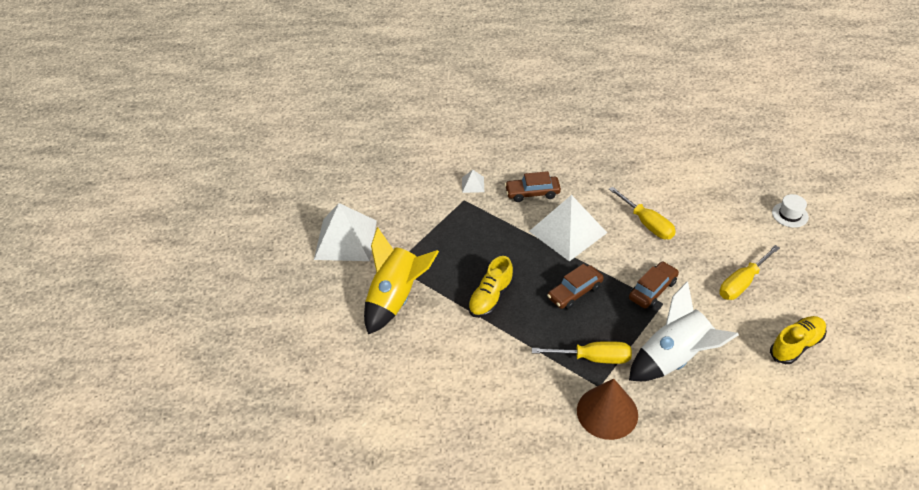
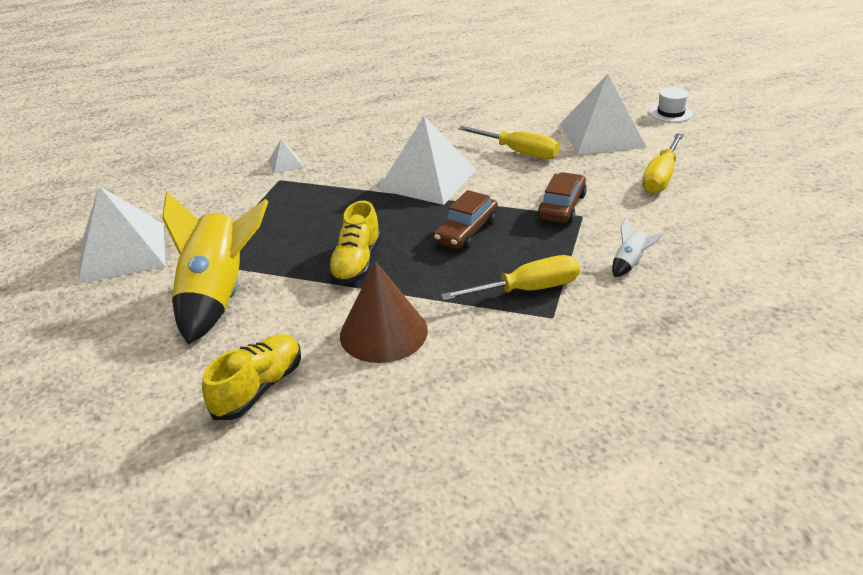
camera: 20 degrees left, 10 degrees down
(532, 193) = (365, 156): brown car -> none
(607, 412) = (580, 342): brown cone -> brown cone (383, 332)
(674, 358) = (630, 263): white rocket -> white rocket, size x0.41
(720, 224) = (602, 135): none -> white pyramid
(796, 345) = (762, 215): yellow shoe -> yellow shoe (258, 388)

